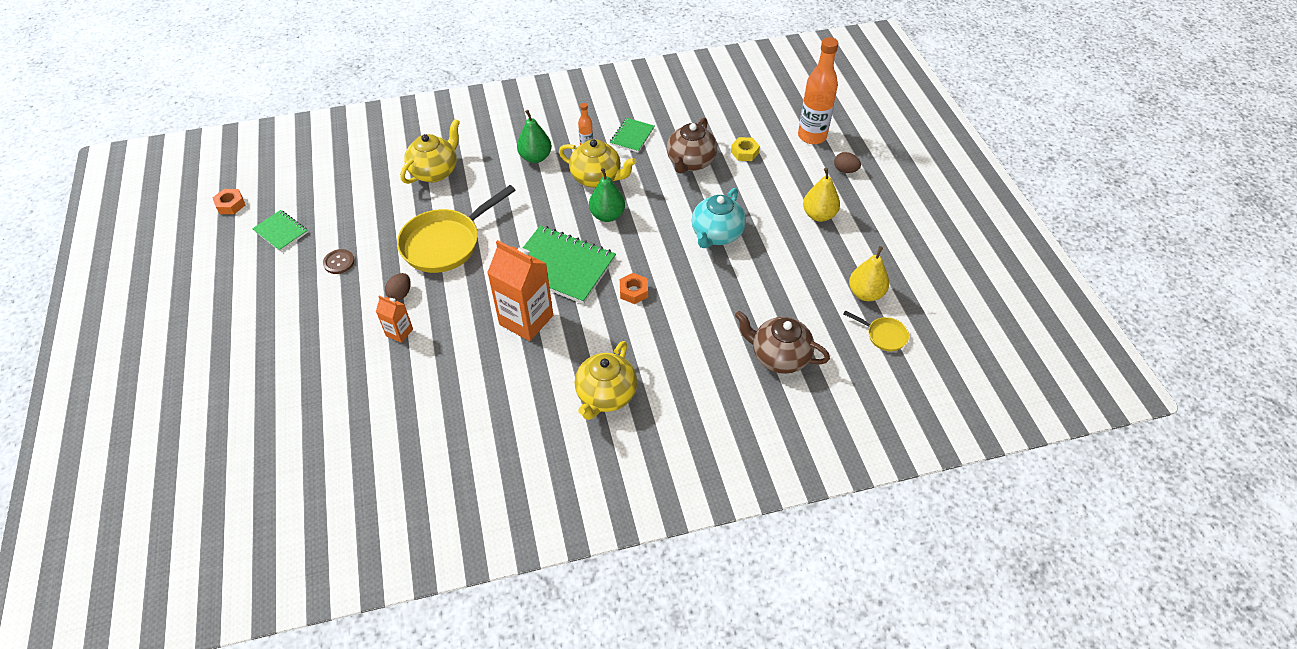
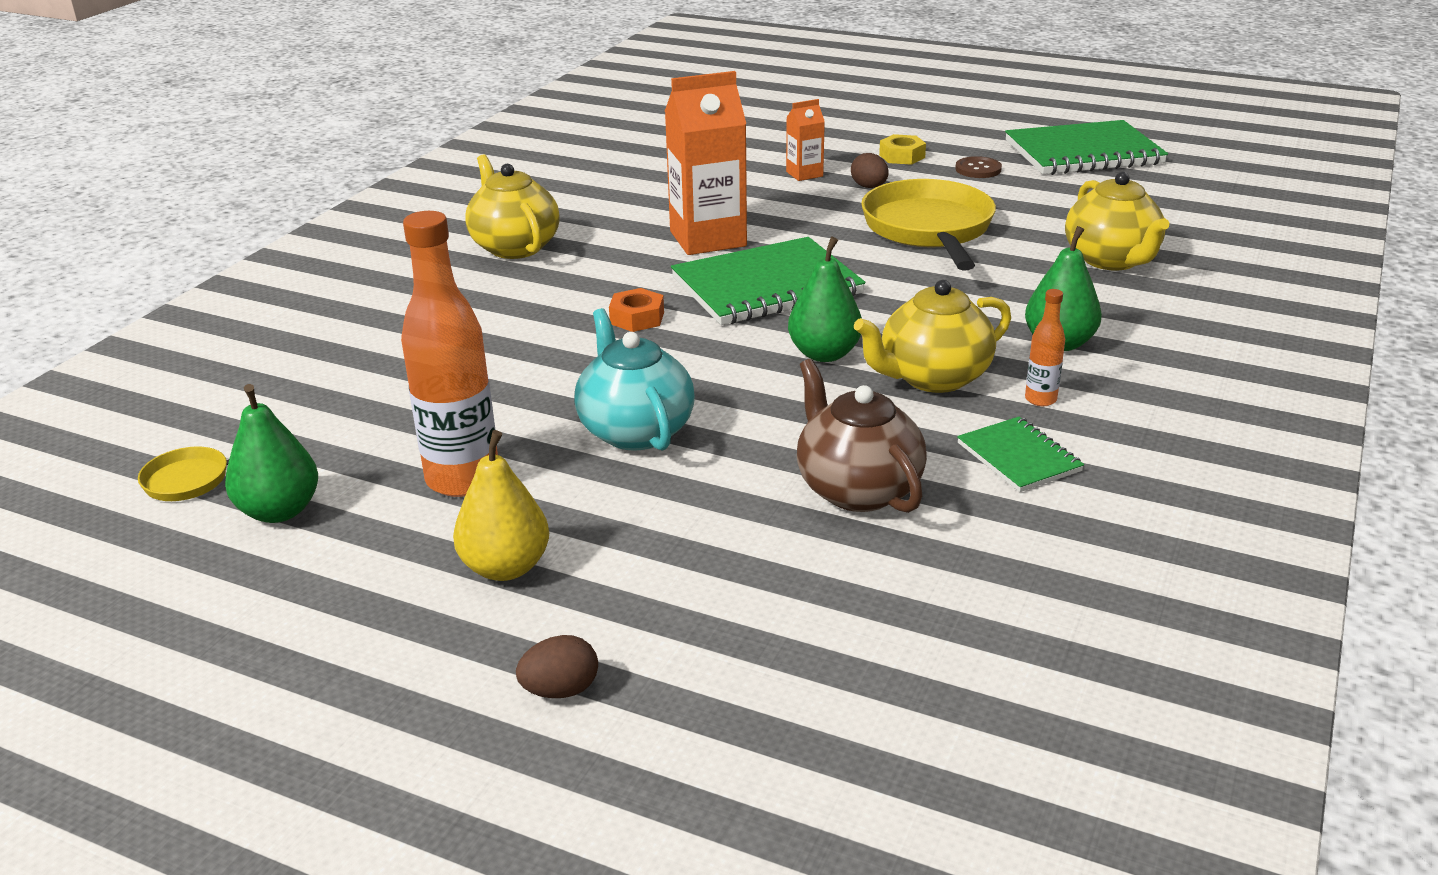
camera: 130 degrees right, 20 degrees down
(230, 205) = (1176, 138): orange nut -> none
(281, 232) = (1083, 153): green notebook -> green notebook, size x1.92
(744, 152) = (804, 572): yellow nut -> yellow nut (902, 156)
(779, 356) = (343, 373): brown teapot -> none
(812, 136) = (734, 712): orange bottle -> orange bottle (463, 479)
(865, 293) = (279, 511): yellow pear -> green pear

